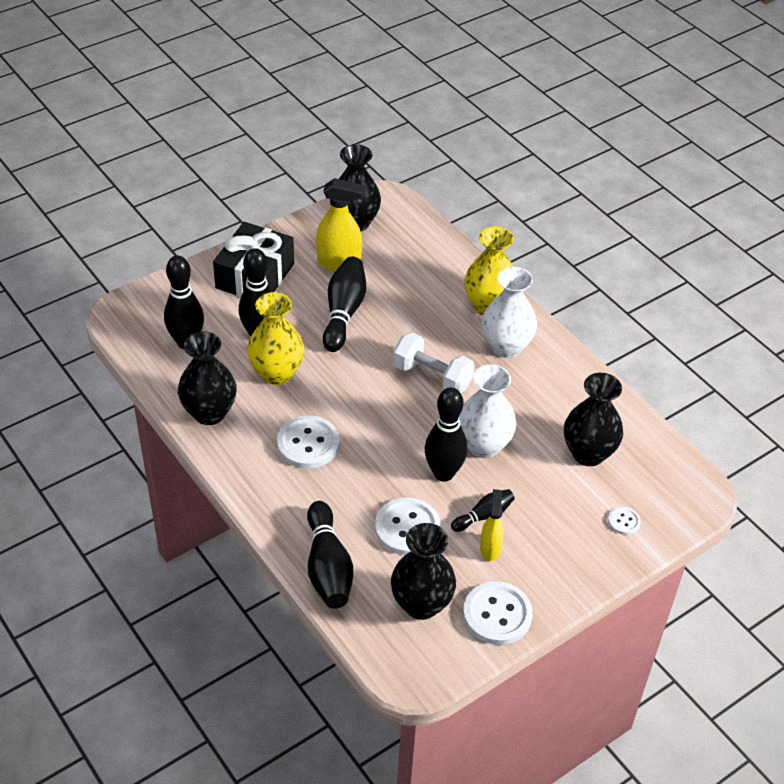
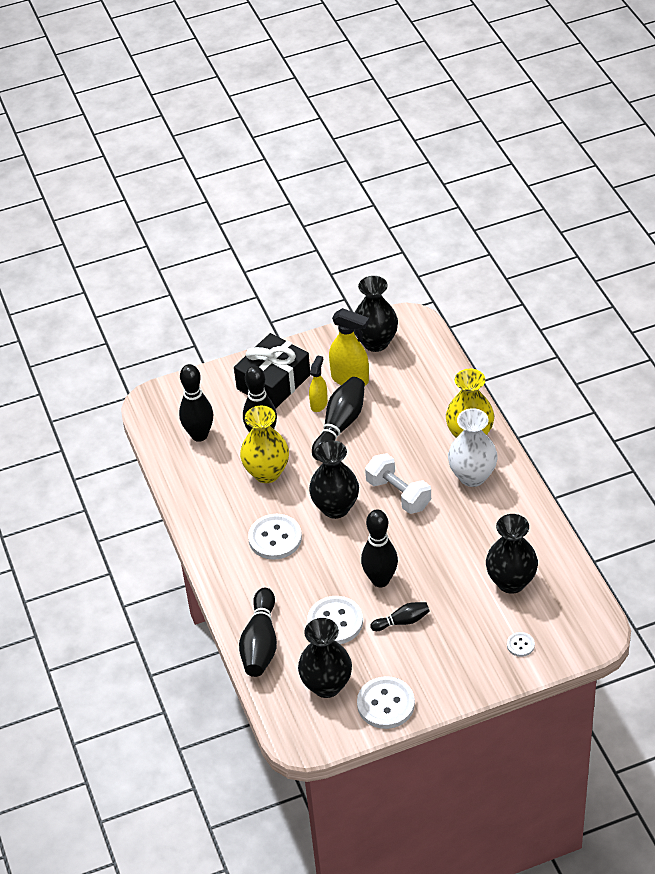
camera: 20 degrees right, 0 degrees up
(209, 413) = (201, 500): black vase -> black vase (335, 508)
(483, 445) = (422, 561): white vase -> none
(490, 548) = (398, 649): yellow spray bottle -> yellow spray bottle (319, 404)

